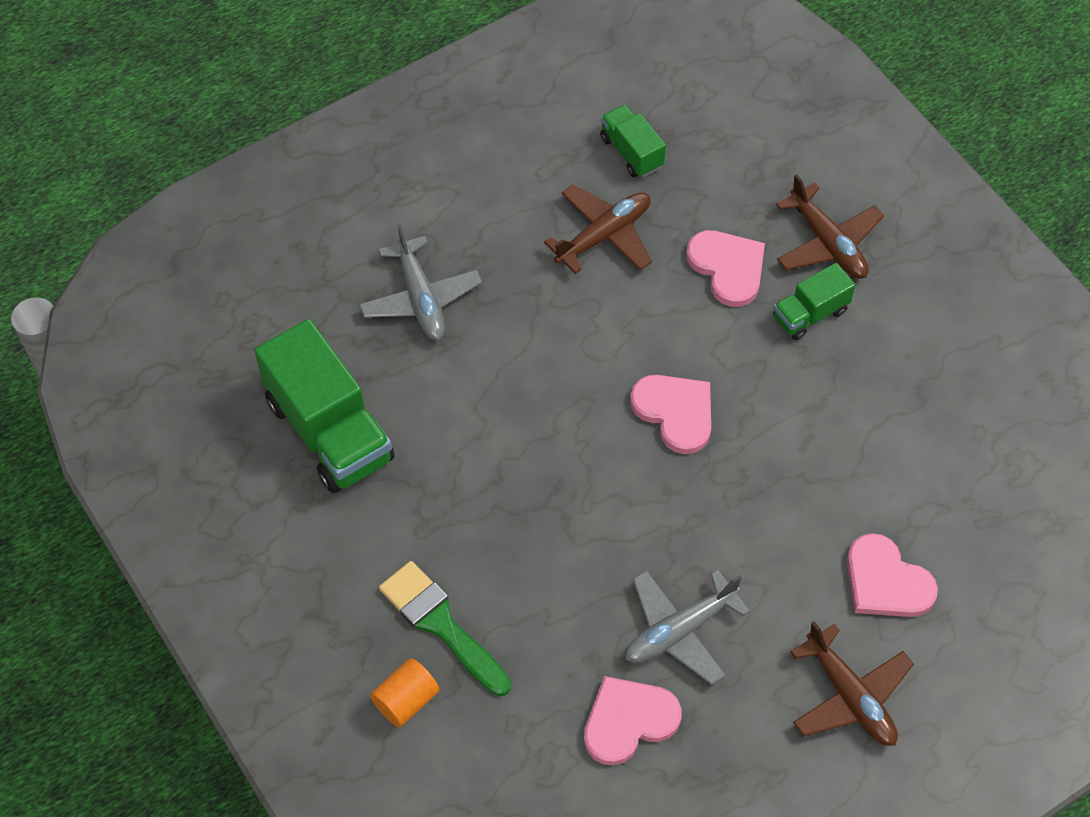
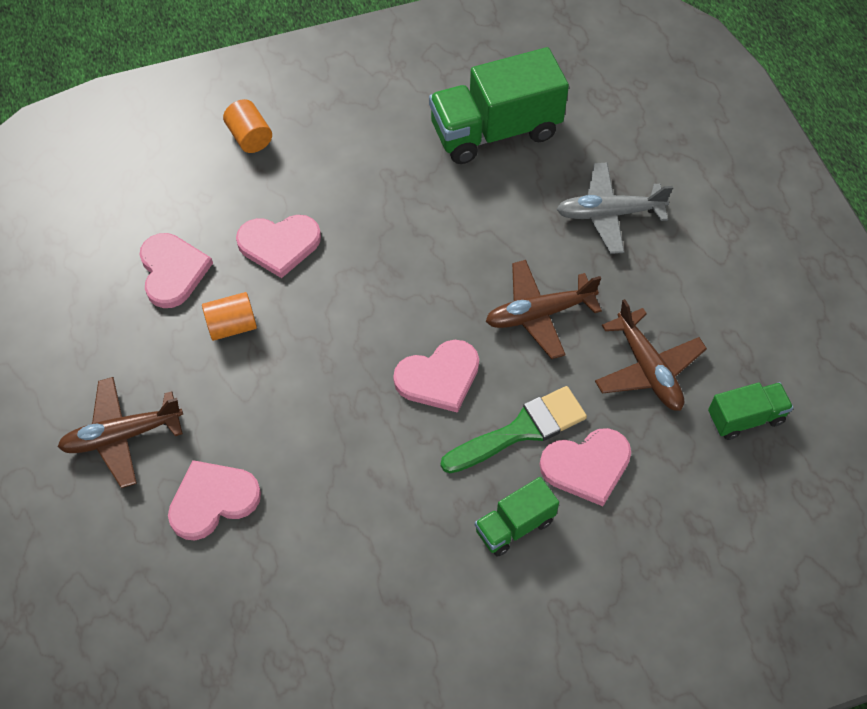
camera: 105 degrees right, 0 degrees up
(441, 624) = (302, 169): green brush -> green brush (521, 430)
(557, 616) = (279, 244): none -> pink heart
(679, 631) = (232, 326): grey plane -> orange cylinder
(810, 314) = (514, 526): green truck -> green truck turned 105 degrees counterclockwise
(827, 243) = (597, 570): brown plane -> brown plane (539, 314)

